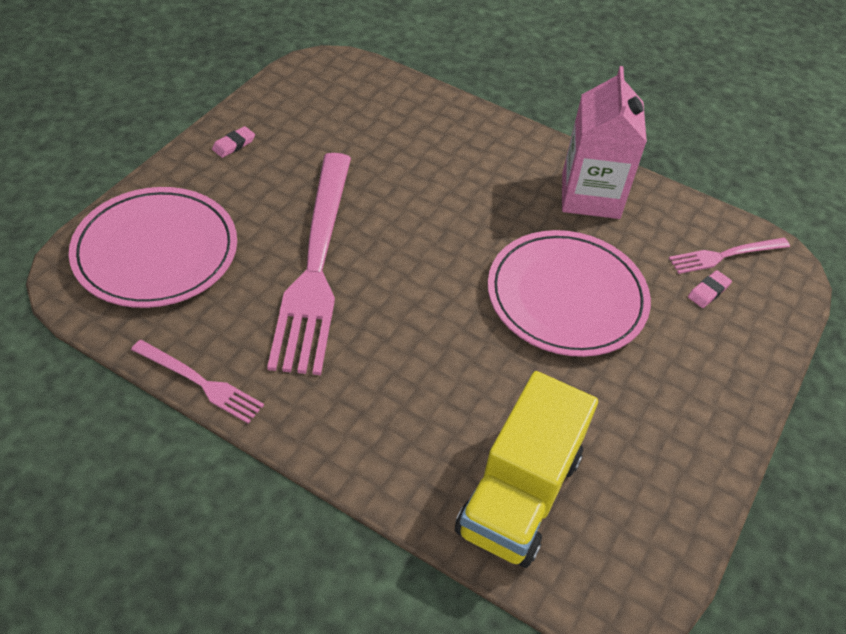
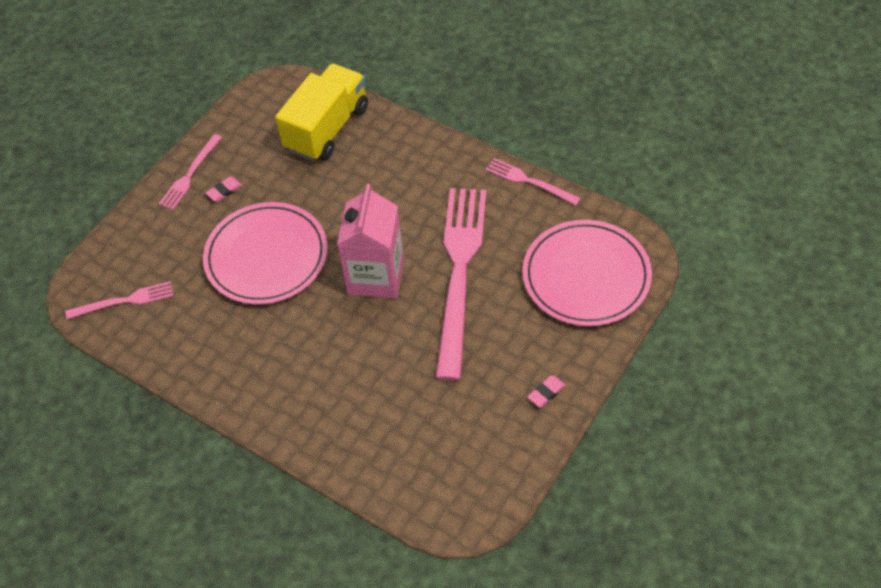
camera: 170 degrees left, 5 degrees up
(590, 195) = (220, 355): pink carton -> pink carton (376, 276)
(708, 291) = (153, 268): pink eraser -> pink eraser (224, 191)
(714, 421) = (190, 174): none -> pink fork

